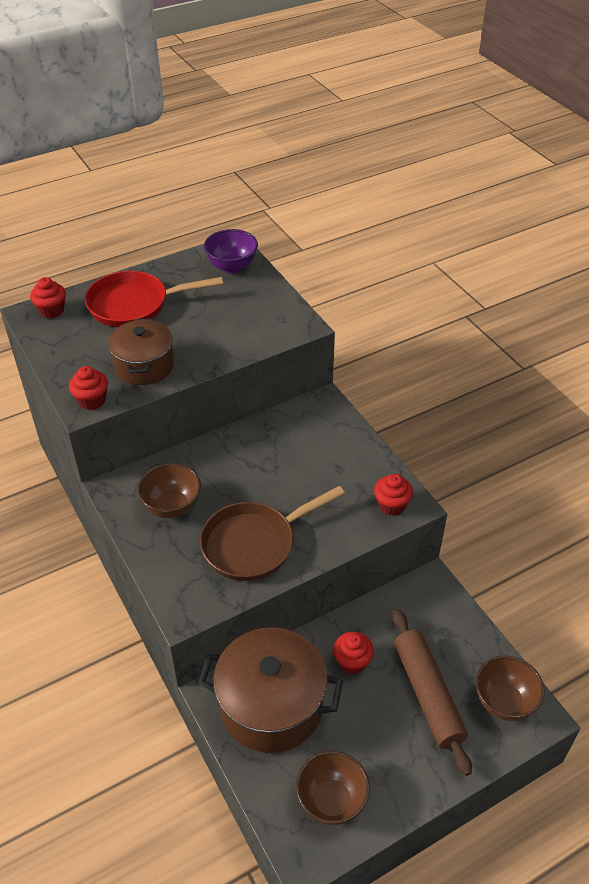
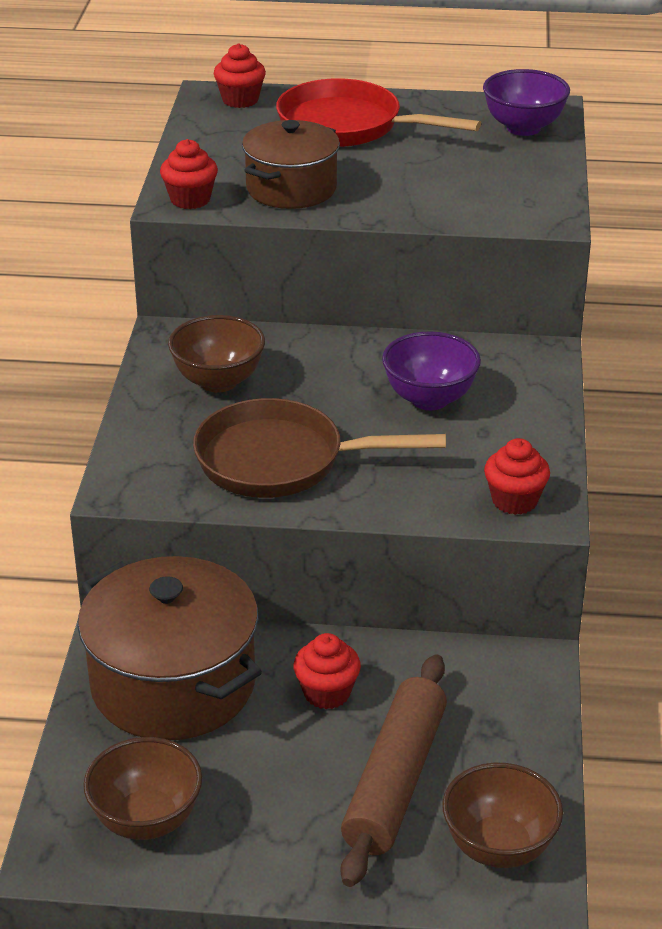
camera: 35 degrees right, 10 degrees down
(294, 461) = (429, 399): none -> purple bowl

